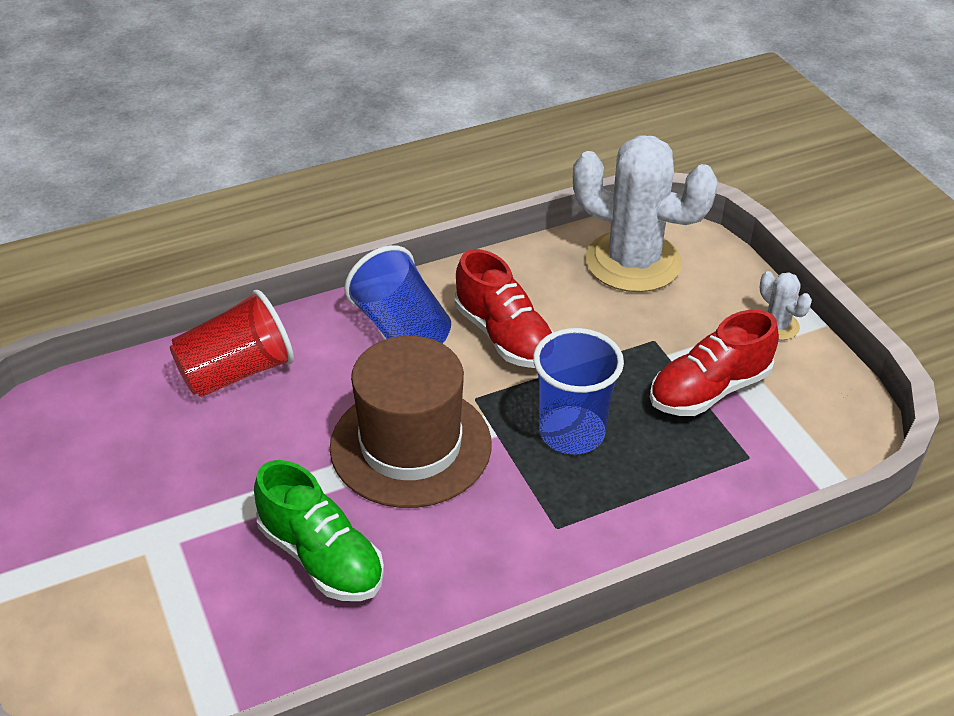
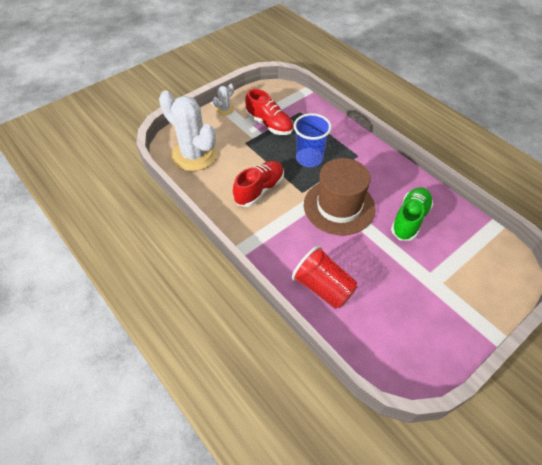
camera: 105 degrees left, 10 degrees up
(402, 330) = (268, 228): blue cup -> none
(633, 262) = (194, 155): white cactus -> white cactus turned 60 degrees counterclockwise

